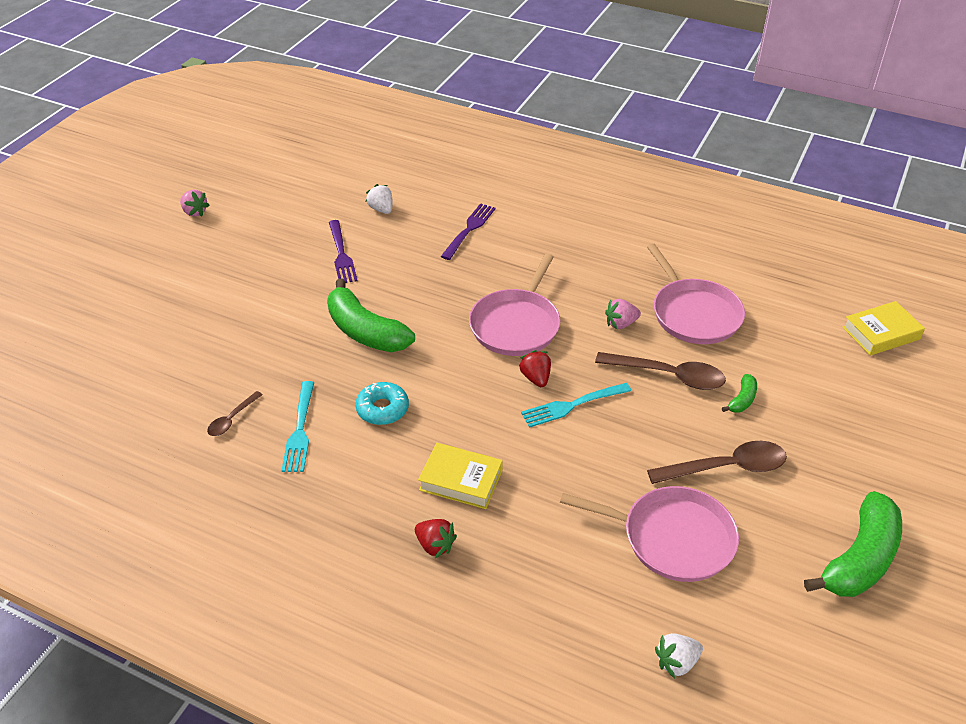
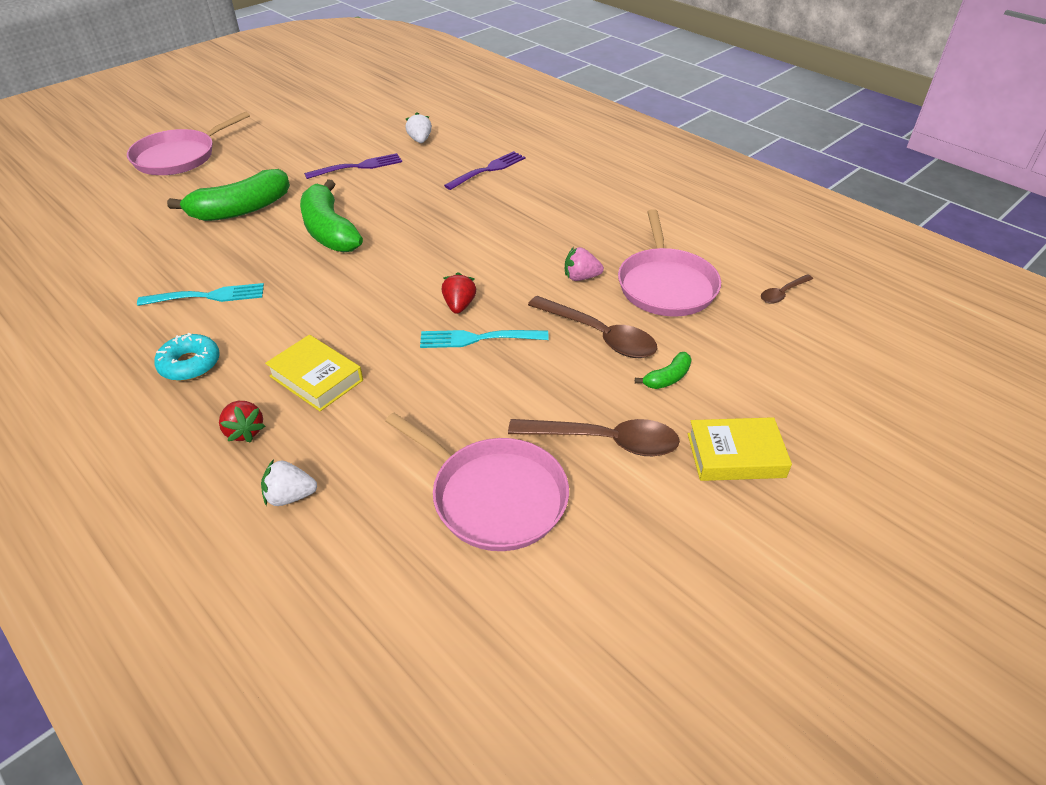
camera: 20 degrees right, 0 degrees up
(194, 212) = (262, 114): pink strawberry -> none
(232, 419) = (157, 274): brown spoon -> brown spoon (782, 293)
(300, 429) = (206, 296): turquoise fork -> turquoise fork turned 120 degrees counterclockwise
(341, 254) = (357, 167): purple fork -> purple fork turned 120 degrees counterclockwise
(382, 409) = (293, 297): turquoise donut -> turquoise donut (190, 364)
(516, 325) = (474, 255): pink pan -> pink pan (179, 157)
(676, 662) = (406, 634): white strawberry -> white strawberry (290, 496)
(859, 559) = (706, 588): green banana -> green banana (241, 209)
(881, 333) = (877, 351): yellow book -> yellow book (735, 455)

